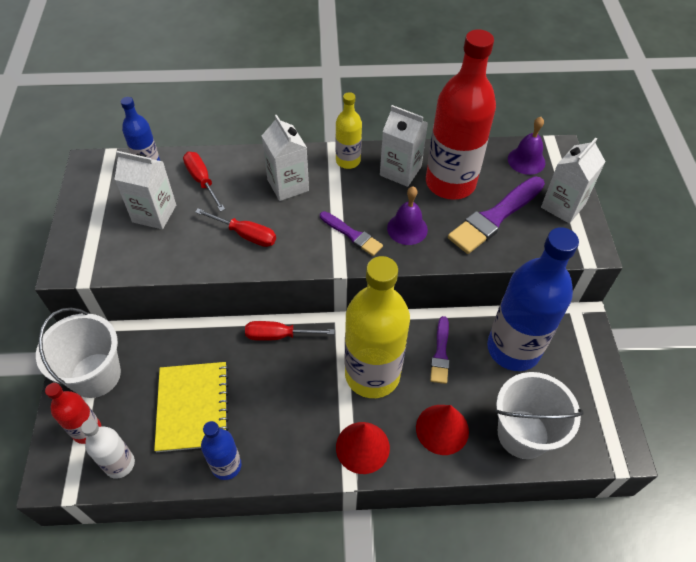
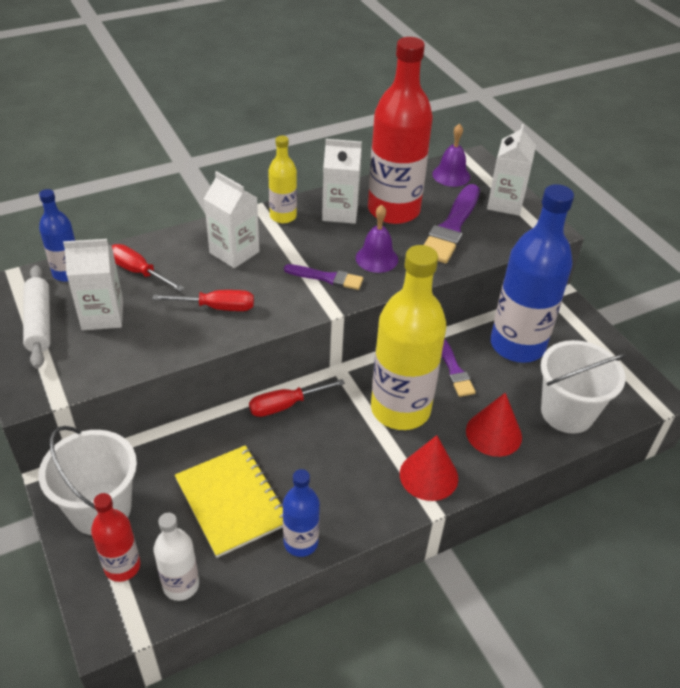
camera: 25 degrees left, 10 degrees down
(105, 204) = (39, 322): none -> white rolling pin

